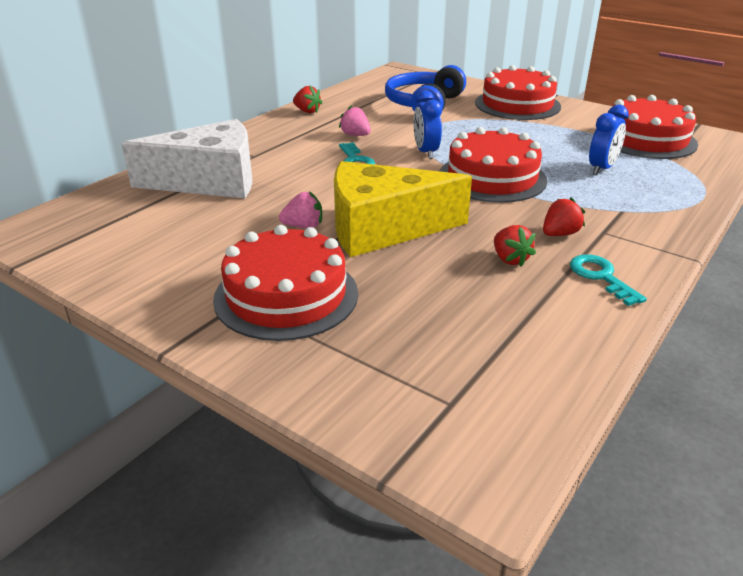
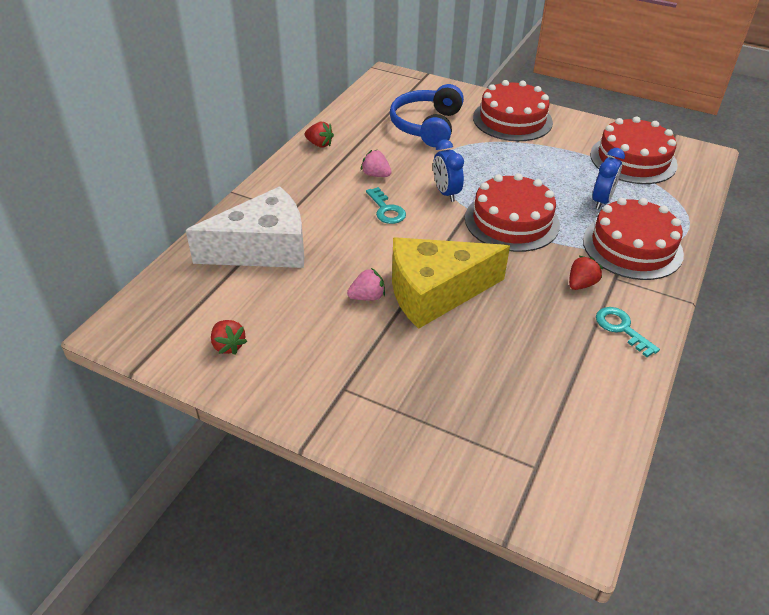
camera: 10 degrees left, 10 degrees up
(286, 295) = (379, 377): red cake -> red cake (632, 247)
(510, 259) = (547, 317): red strawberry -> red strawberry (228, 345)

